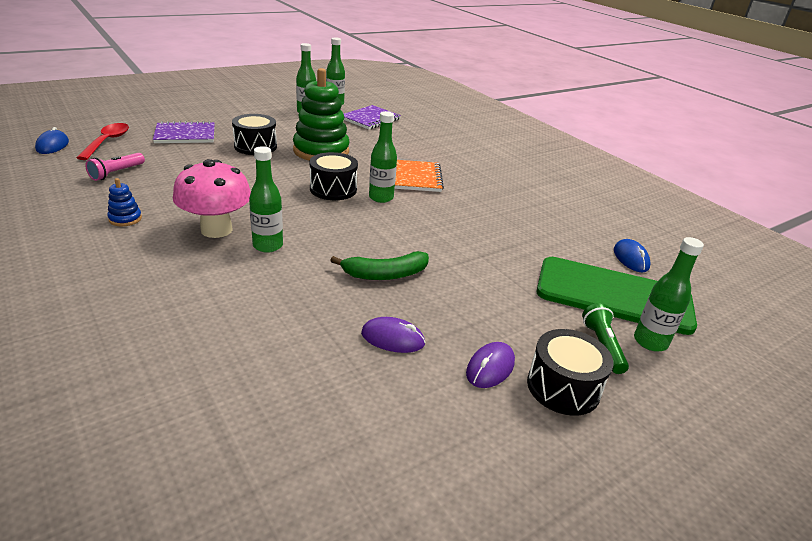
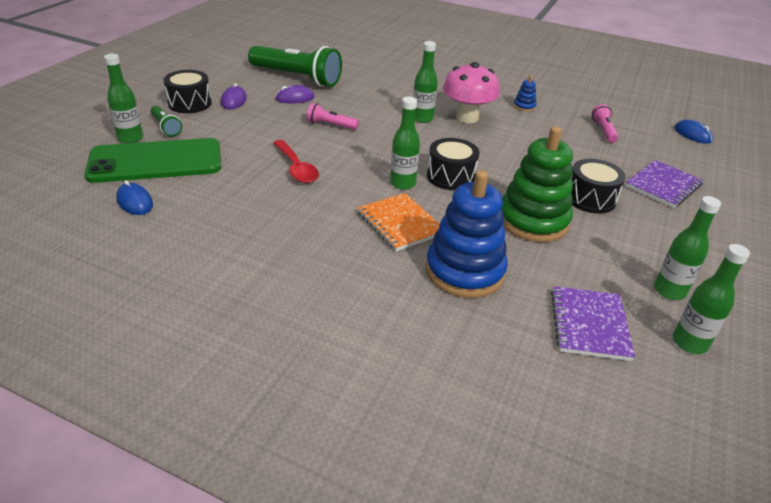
camera: 150 degrees right, 5 degrees up
(107, 142) = (680, 152): red spoon -> red spoon (296, 168)
(349, 390) = (297, 78): none -> green flashlight
(385, 274) = (331, 125): green banana -> pink flashlight
(405, 149) = (464, 271): none -> blue stacking toy

